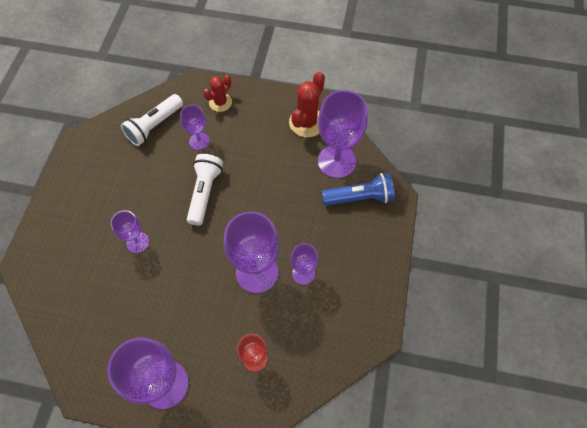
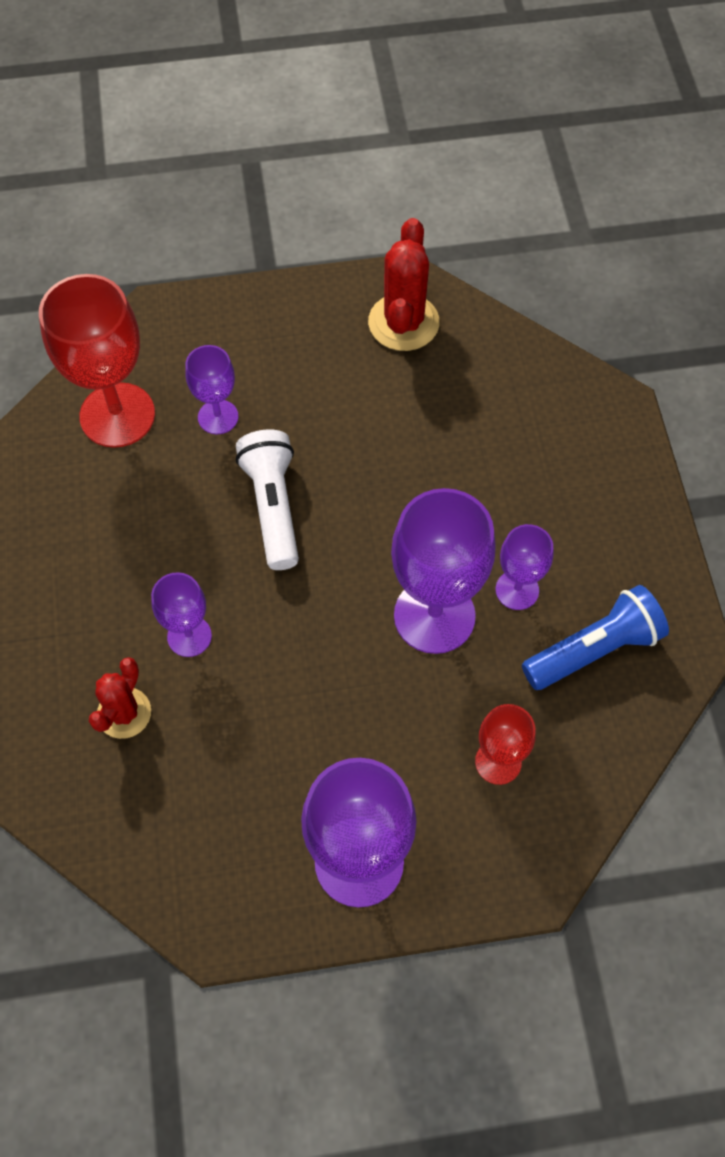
camera: 20 degrees left, 0 degrees up
(154, 126) = (117, 415): white flashlight -> red goblet
(220, 102) = (224, 333): red cactus -> red cactus (124, 713)
(336, 161) = (488, 376): purple goblet -> none
(360, 197) = (557, 427): blue flashlight -> blue flashlight (594, 649)

